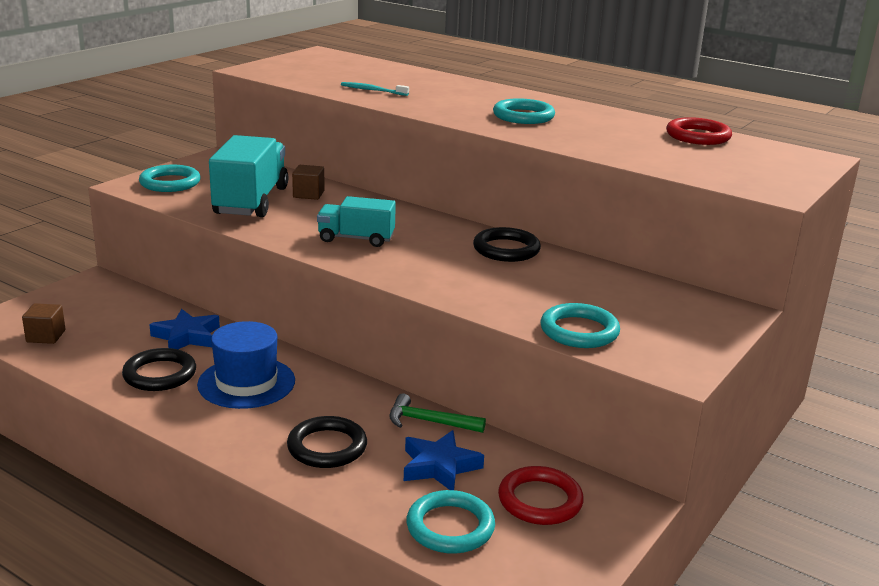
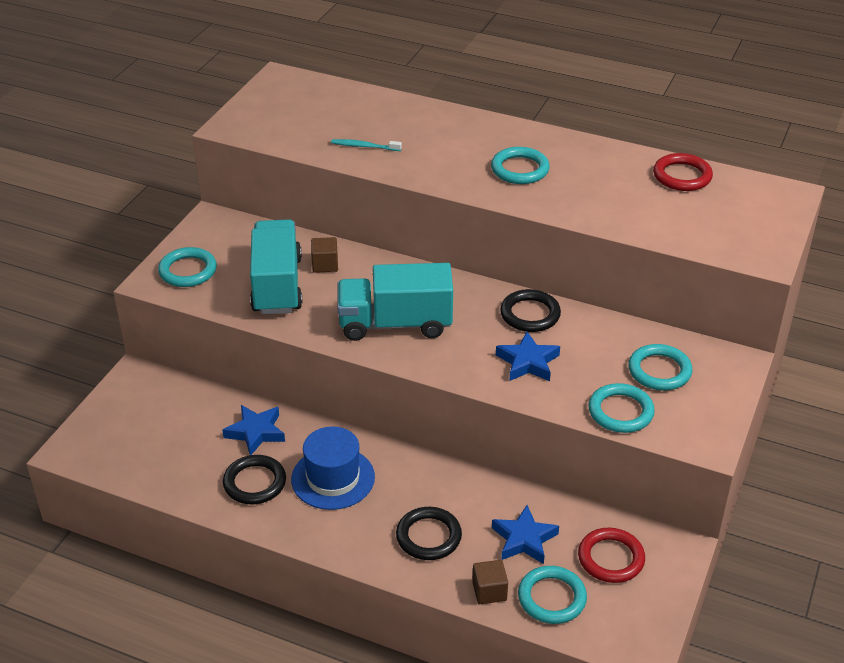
camera: 10 degrees left, 15 degrees up
(46, 336) = (130, 456): brown cube -> brown cube (489, 591)
(356, 239) = (395, 324): turquoise truck -> turquoise truck, size x1.67
(429, 422) = (500, 493): green hammer -> none
(487, 281) = (528, 362): none -> blue star
(638, 306) = (659, 371): none -> turquoise ring

